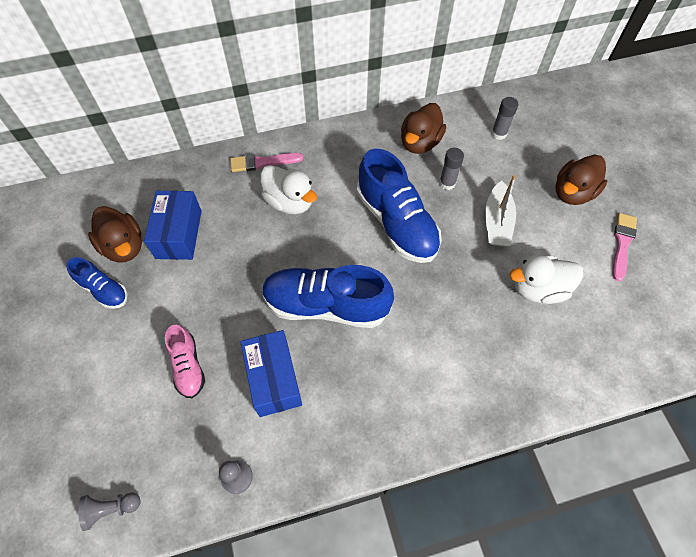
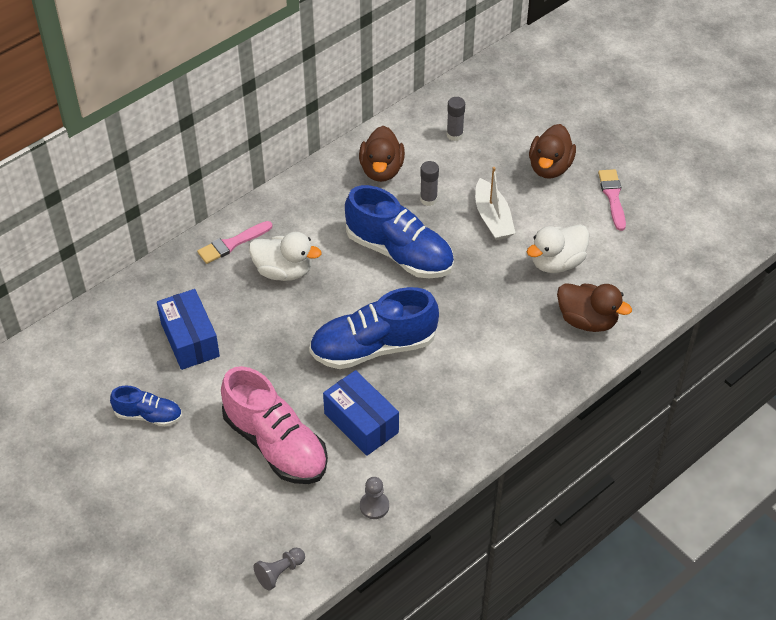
camera: 25 degrees left, 10 degrees down
(124, 246) = (141, 371): brown duck -> brown duck (587, 320)
(188, 366) = (276, 444): pink shoe -> pink shoe, size x1.90

